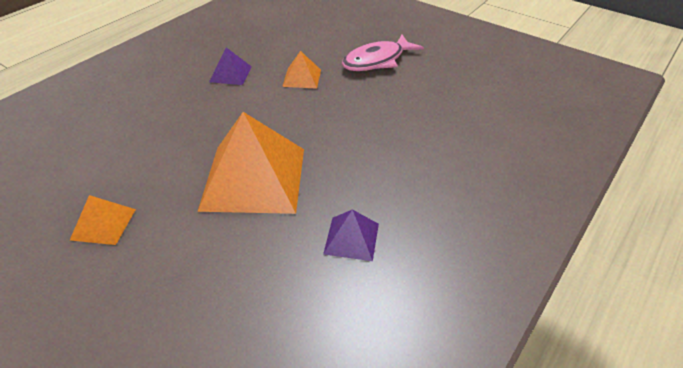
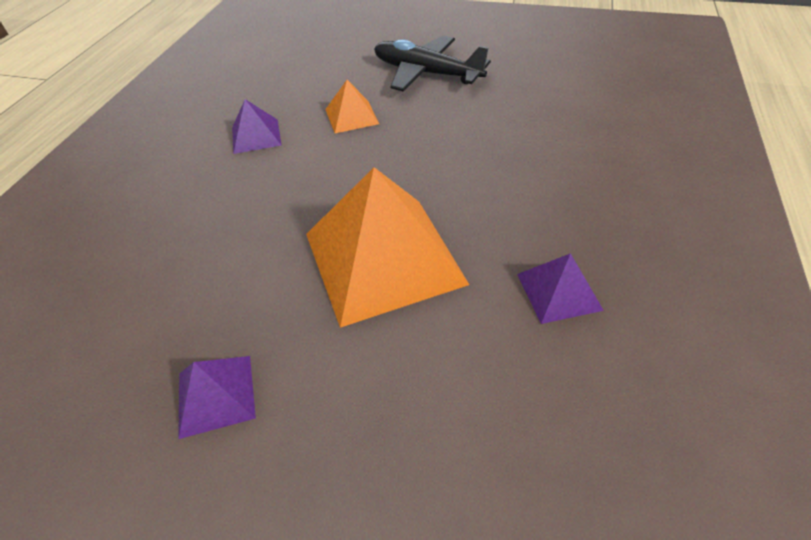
camera: 20 degrees left, 5 degrees up
(103, 224) = (216, 395): orange pyramid -> purple pyramid
(377, 61) = (426, 73): pink fish -> black plane

